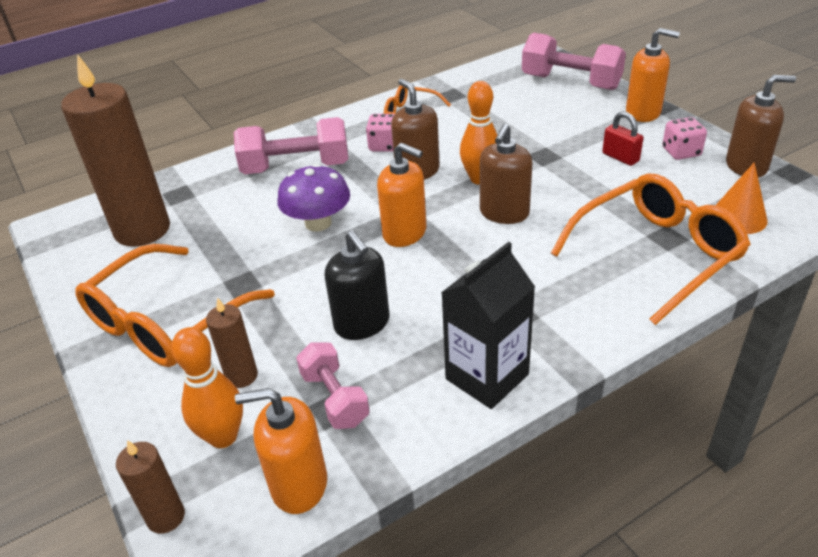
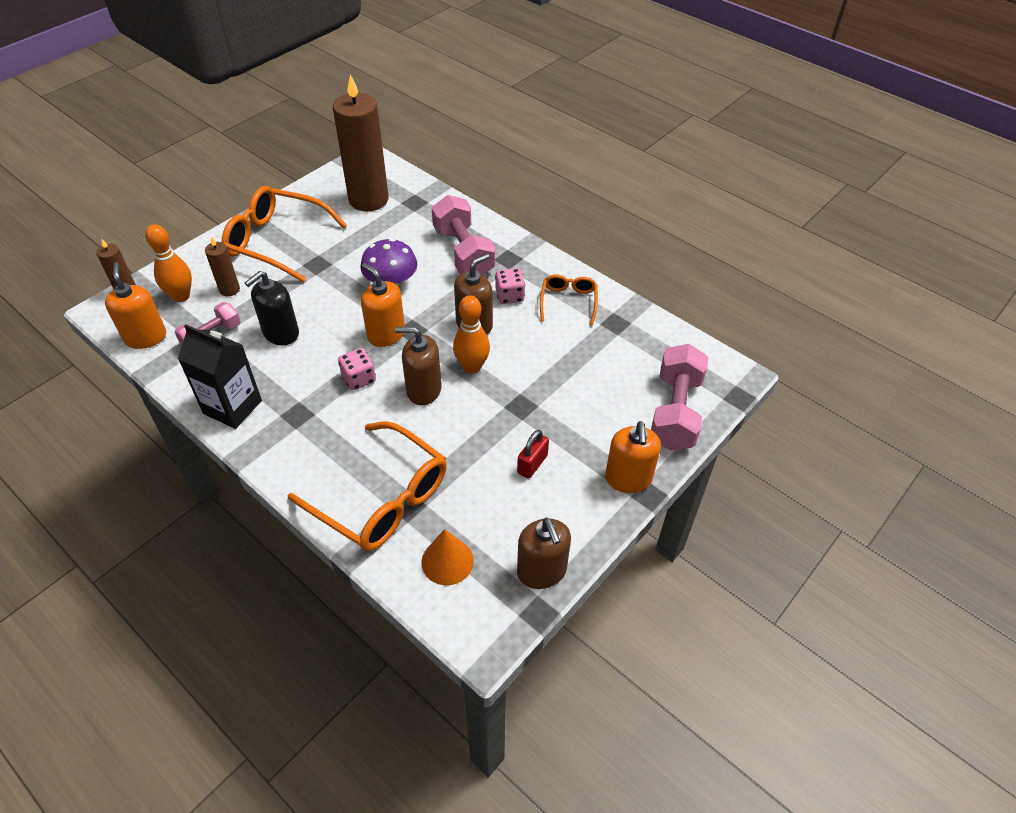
camera: 70 degrees right, 10 degrees up
(405, 233) = (386, 334): orange soap dispenser -> orange soap dispenser turned 120 degrees clockwise
(681, 152) = (555, 514): pink dice -> pink dice (359, 378)

